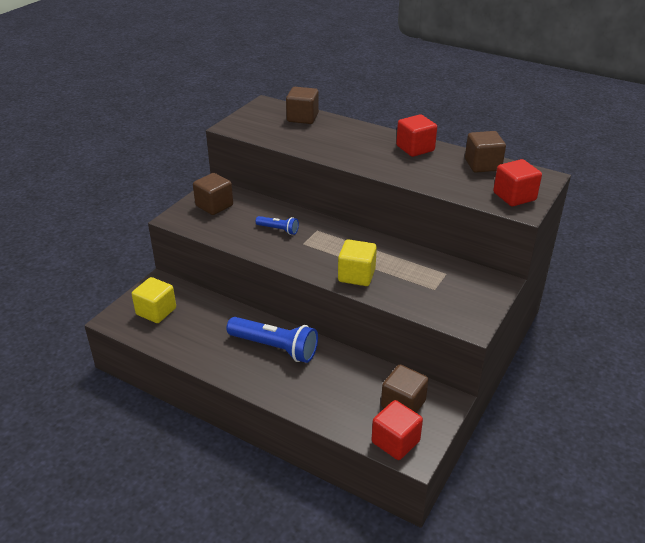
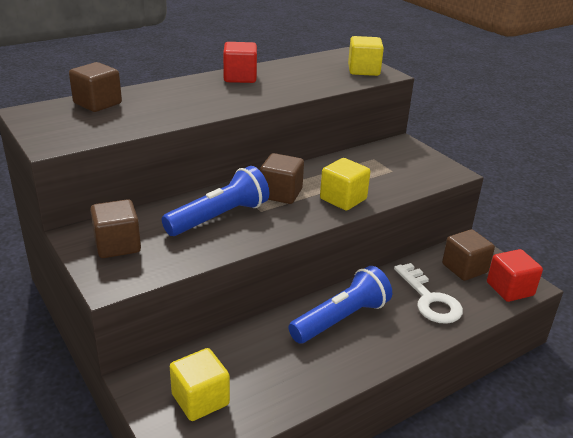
camera: 65 degrees left, 5 degrees down
(278, 229) = (219, 217): blue flashlight -> blue flashlight, size x1.98
(337, 390) = (429, 299): none -> white key
(482, 165) = (301, 65): brown cube -> brown cube (281, 194)
(514, 196) = (363, 70): red cube -> yellow cube

